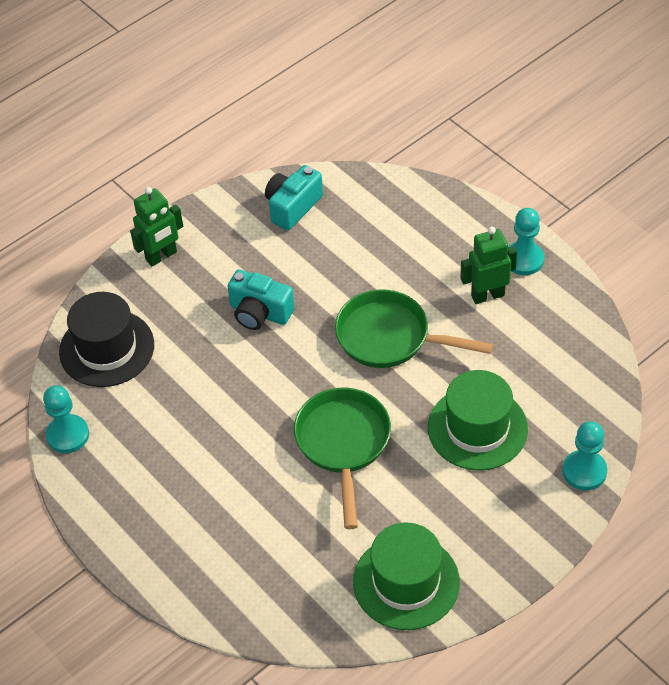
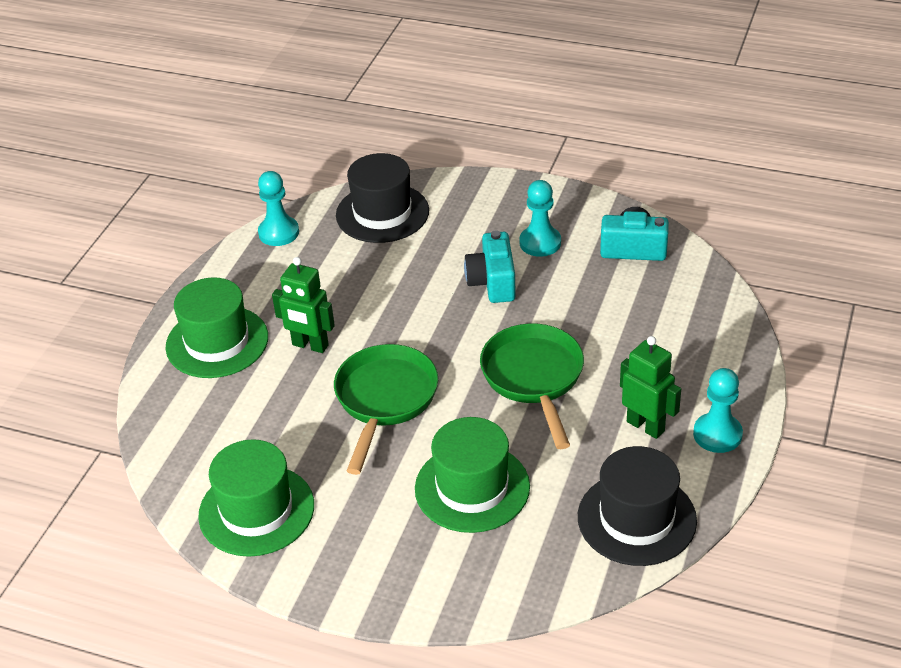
camera: 60 degrees right, 10 degrees down
(161, 256) = (506, 198): green robot -> green robot (310, 345)
(180, 537) = (217, 342): none -> green hat
(343, 444) = (385, 400): green pan -> green pan turned 45 degrees counterclockwise
(571, 345) = (636, 518): none -> black hat
(584, 471) = (478, 596): turquoise pawn -> turquoise pawn (540, 243)

